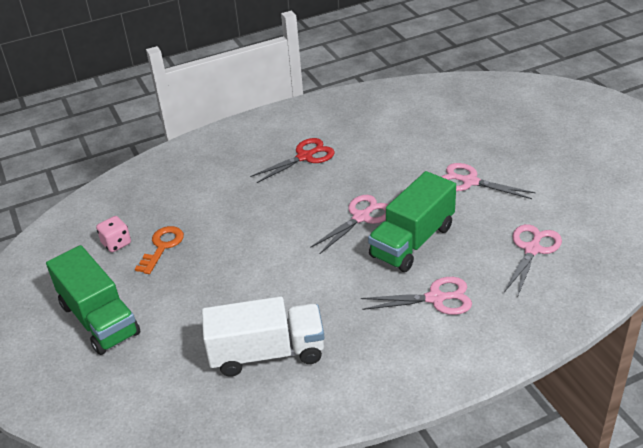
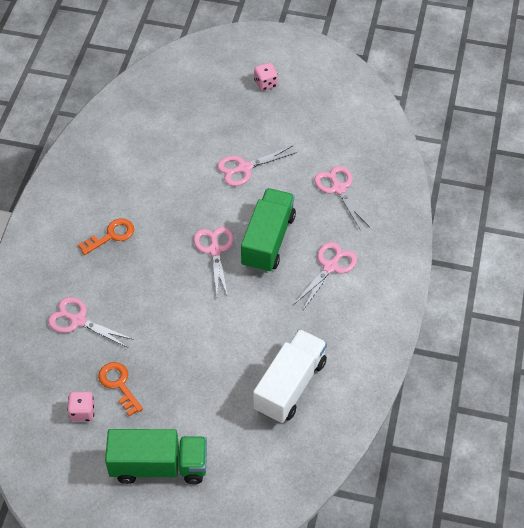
camera: 55 degrees left, 15 degrees up
(203, 189) = (78, 321): none -> pink scissors
(305, 157) = (111, 236): red scissors -> orange key
(412, 241) = (268, 241): green truck -> green truck turned 150 degrees counterclockwise
(577, 140) = (265, 83): none -> pink dice

